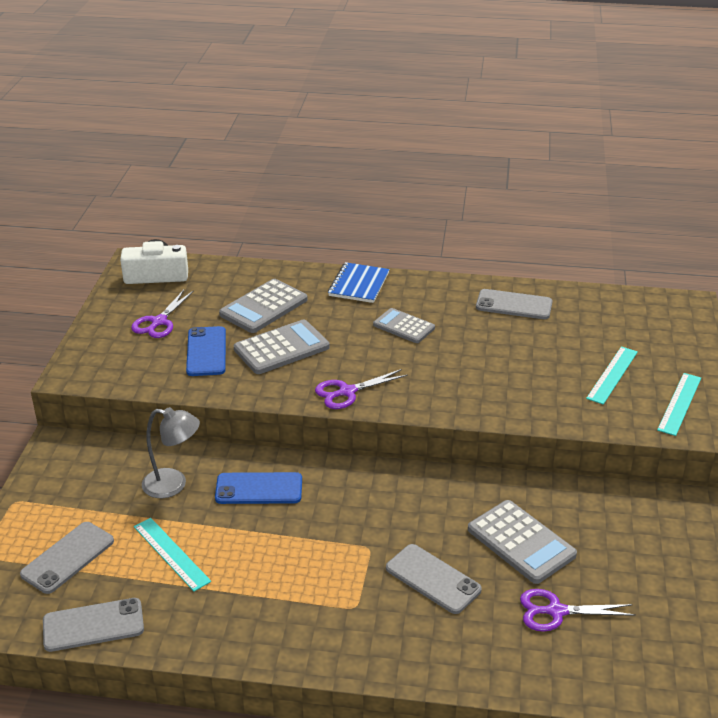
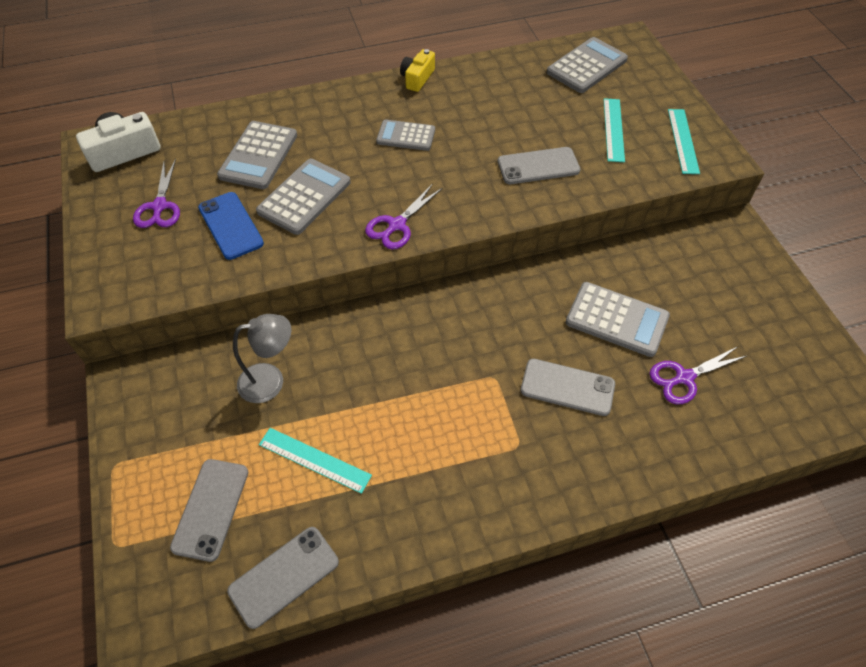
camera: 25 degrees left, 20 degrees up
(259, 489) = (357, 353): blue phone -> none
(359, 284) = (336, 102): blue notebook -> none
(447, 284) = (417, 78): none -> yellow camera
(514, 305) = (489, 83): grey phone -> grey phone (538, 166)
(624, 315) = (586, 66): none -> grey calculator

